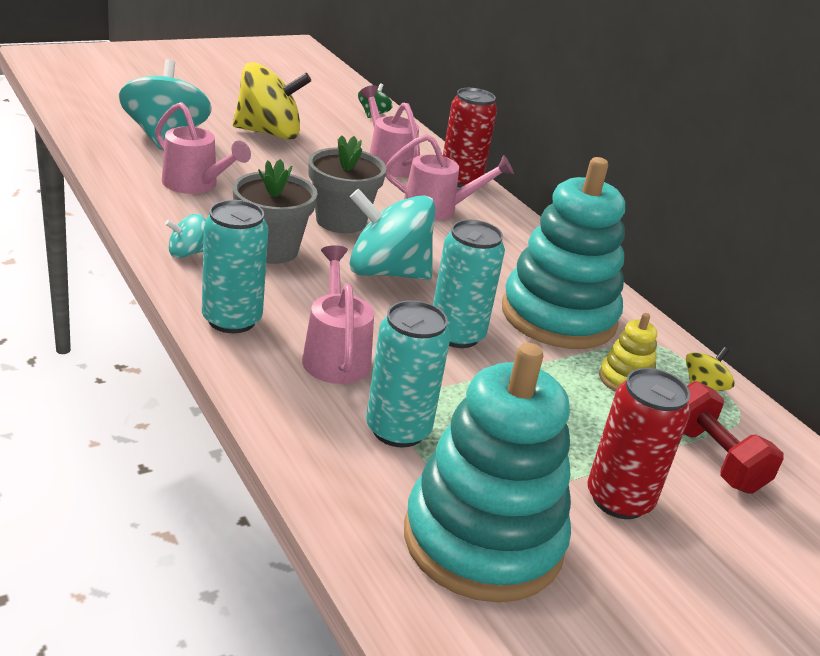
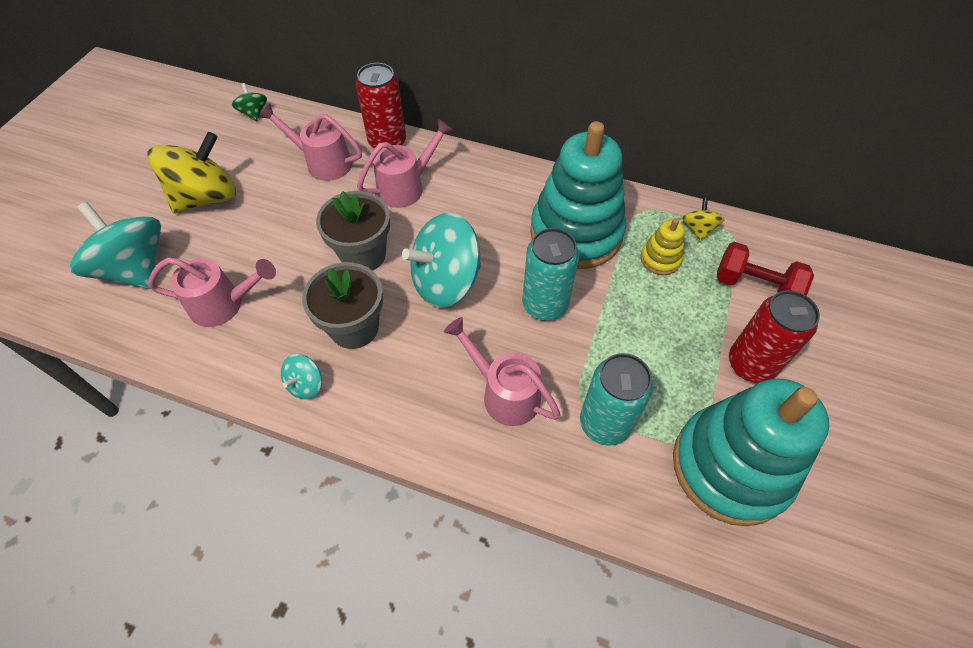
camera: 35 degrees left, 25 degrees up
(232, 320) = (411, 423): turquoise can -> none

